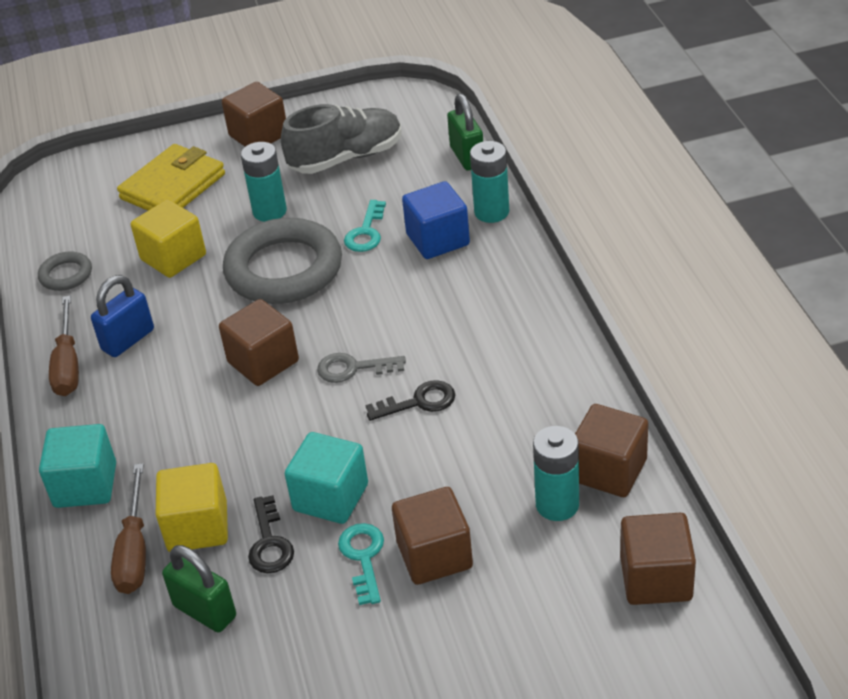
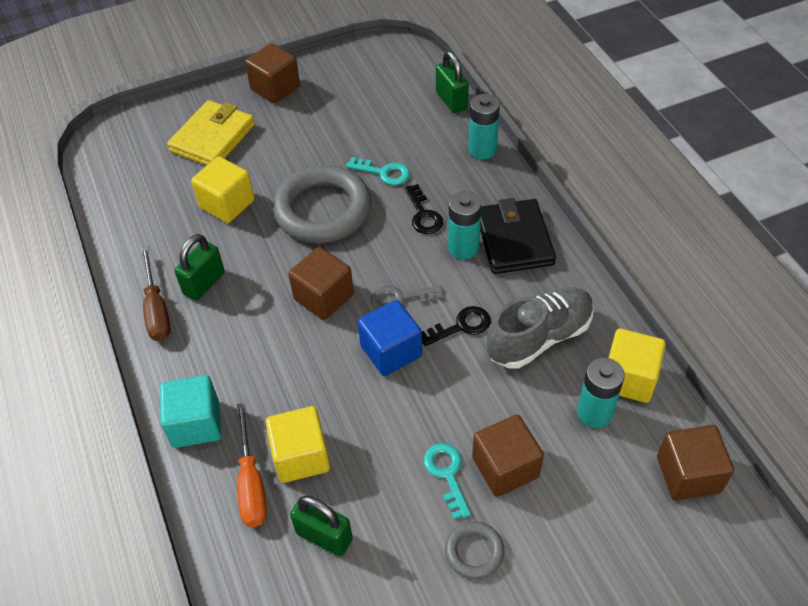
camera: 10 degrees left, 10 degrees up
(66, 275) = (137, 225): grey ring -> grey ring (474, 552)
(128, 340) = (204, 283): blue padlock -> green padlock
(134, 550) = (251, 483): brown screwdriver -> orange screwdriver
(269, 211) = (299, 157): turquoise battery -> turquoise battery (463, 247)
(269, 543) = (365, 466): black key -> black key (423, 215)
(331, 497) = (407, 420): turquoise cube -> none
(346, 158) = (352, 106): grey shoe -> grey shoe (539, 338)
(366, 232) = (384, 172): turquoise key -> turquoise key turned 75 degrees counterclockwise
(438, 240) = (444, 177): blue cube -> blue cube (391, 351)
(506, 312) = (514, 240): none -> black wallet
(609, 470) = (628, 378): brown cube -> yellow cube

